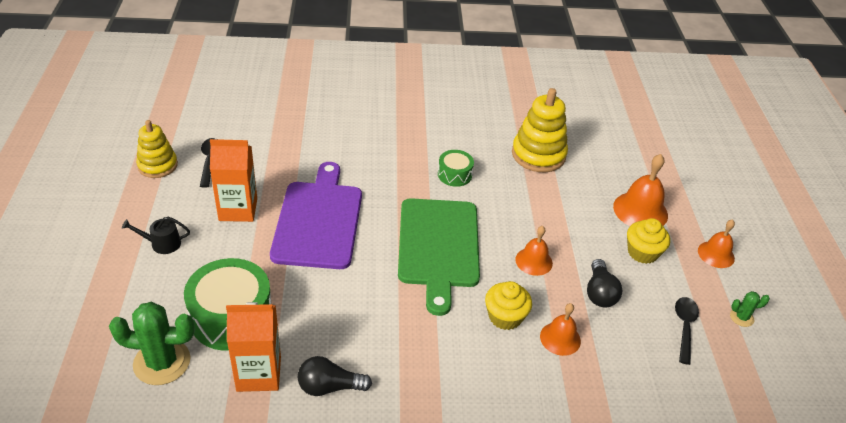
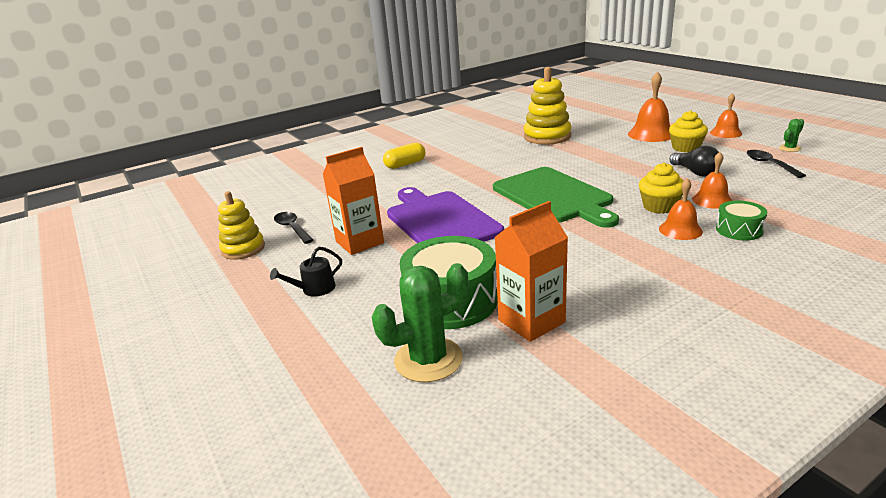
camera: 25 degrees left, 15 degrees down
(329, 387) = (603, 299): black light bulb -> none
(372, 123) = (405, 164): none -> yellow capsule
(454, 174) = (506, 163): green drum -> green drum (739, 230)
(534, 261) = (629, 177): orange bell -> orange bell (680, 230)

